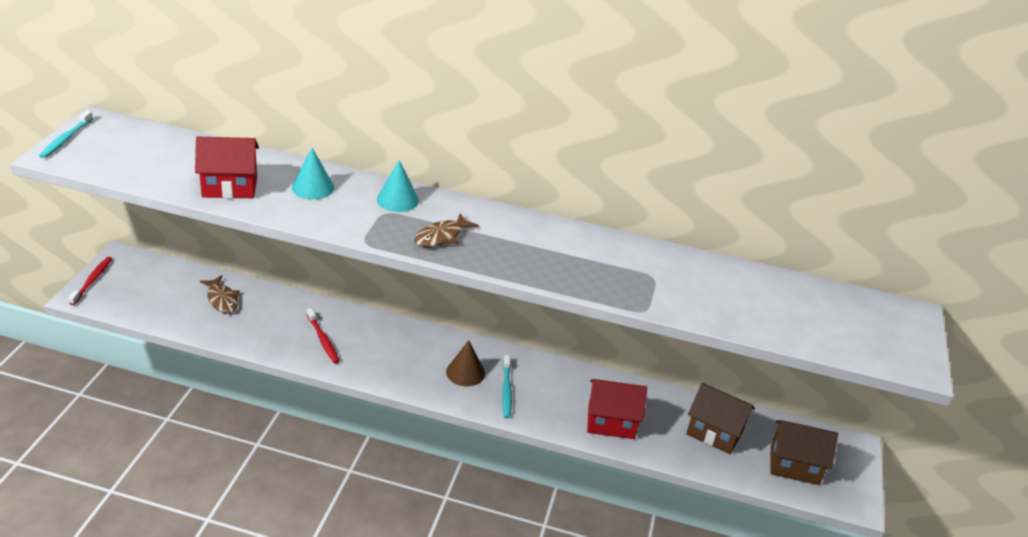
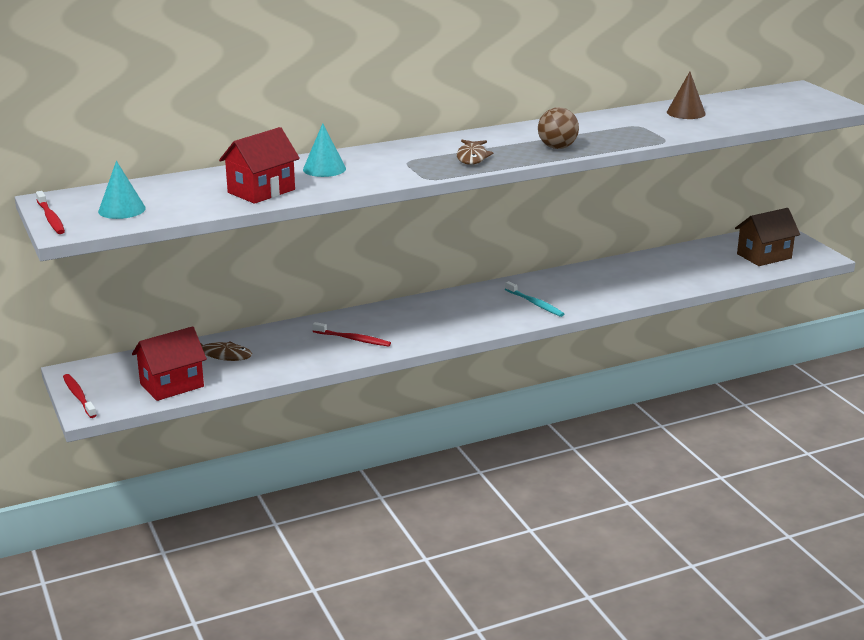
camera: 35 degrees left, 10 degrees down
(65, 139) = (51, 218): turquoise toothbrush -> red toothbrush
(397, 200) = (399, 152): turquoise cone -> turquoise cone (122, 209)
(465, 372) = (490, 308): brown cone -> brown cone (686, 113)
(531, 264) = (557, 147): none -> brown ball
(611, 422) = (628, 287): red house -> red house (172, 385)
(714, 433) = (696, 263): brown house -> none

